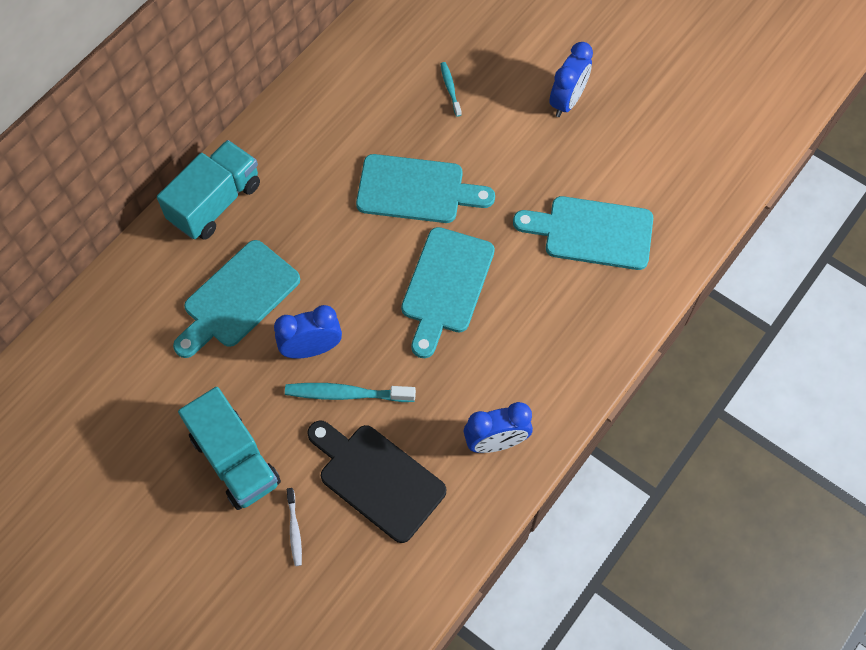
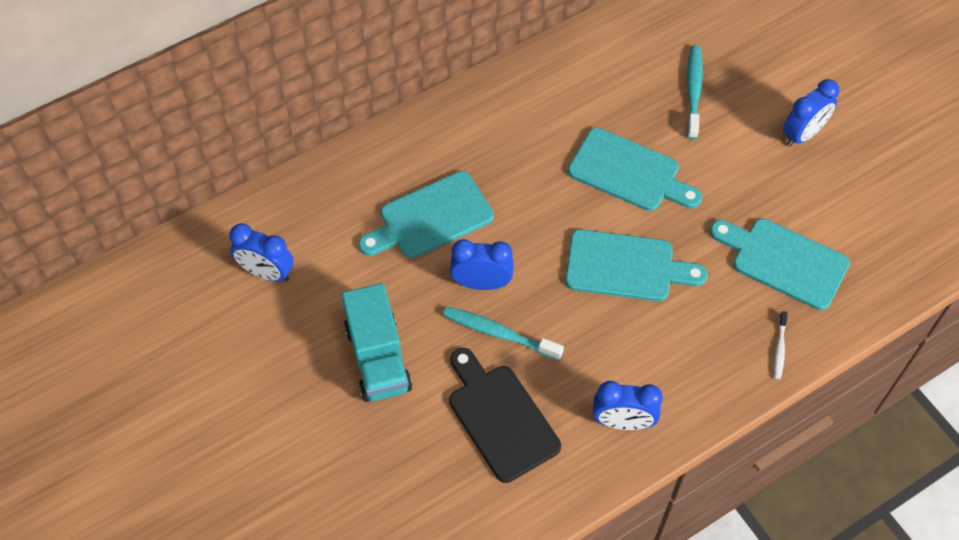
camera: 20 degrees right, 5 degrees down
(90, 410) = (267, 273): none -> blue clock
(215, 202) = (441, 128): turquoise truck -> none
(294, 530) = (409, 437): white toothbrush -> white toothbrush (779, 348)
(446, 286) = (626, 266): turquoise cutting board -> turquoise cutting board turned 120 degrees counterclockwise
(450, 88) = (693, 91): turquoise toothbrush -> turquoise toothbrush, size x1.76

